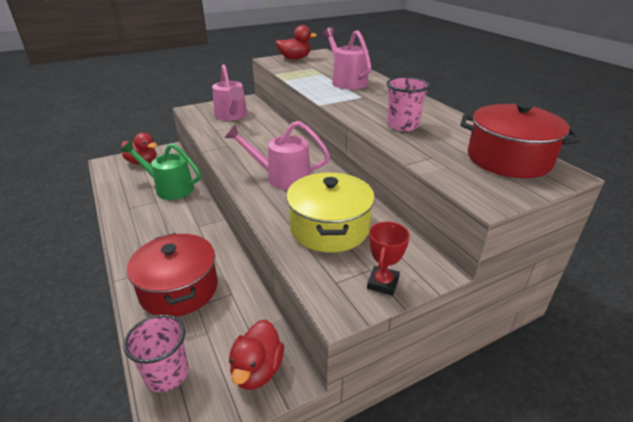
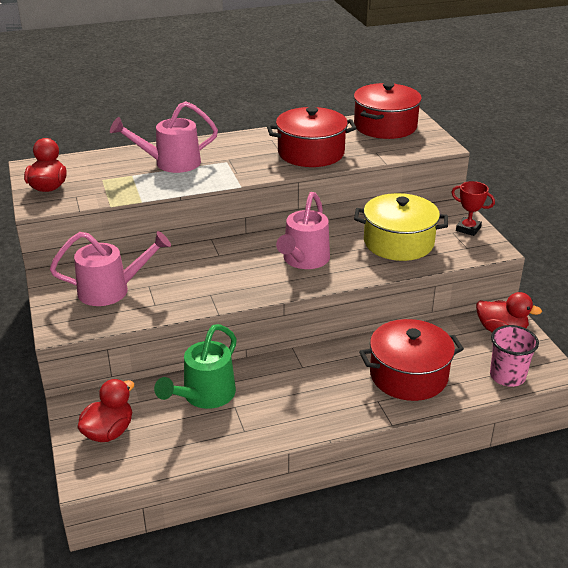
camera: 80 degrees left, 0 degrees up
(402, 125) = (311, 153): pink cup -> red pot

